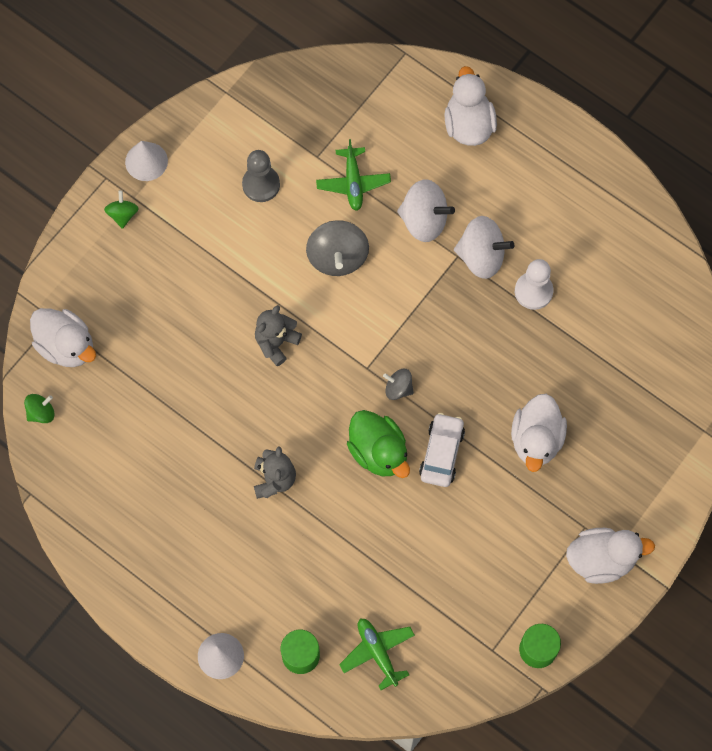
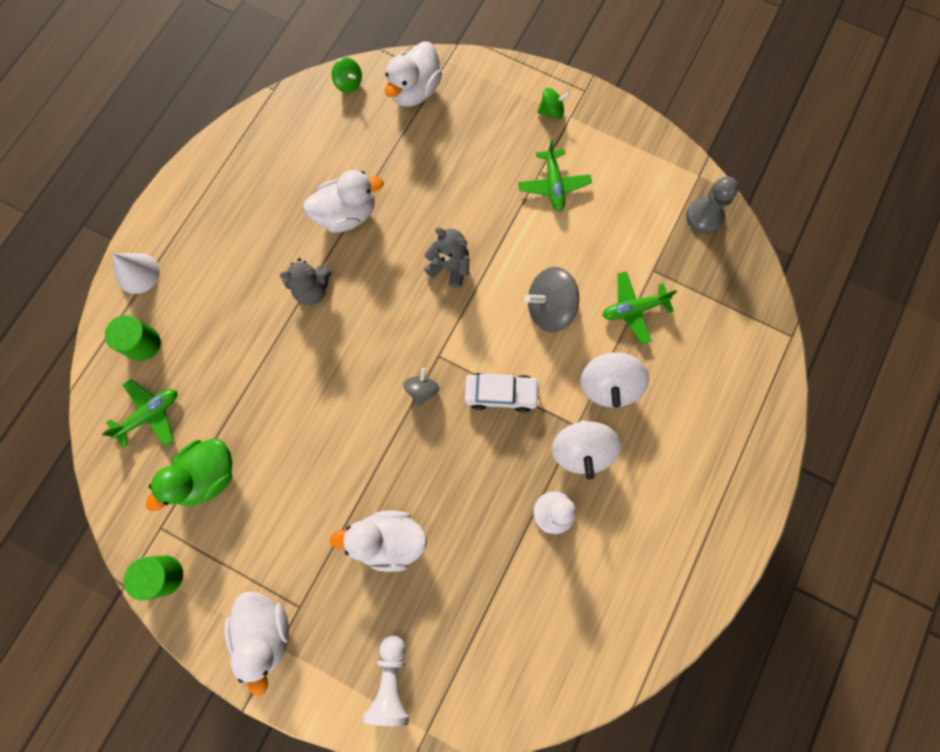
camera: 80 degrees right, 5 degrees up
(146, 161) = (609, 120): white cone -> none
(207, 229) = (553, 185): none -> green plane
(261, 184) = (610, 224): grey pawn -> grey pawn (704, 216)
(378, 452) = (353, 382): green duck -> green duck (207, 475)
(441, 453) = (360, 444): white car -> white car (501, 394)
(468, 125) = (728, 414): white duck -> white duck (346, 214)
(659, 455) = (391, 682): none -> white pawn

